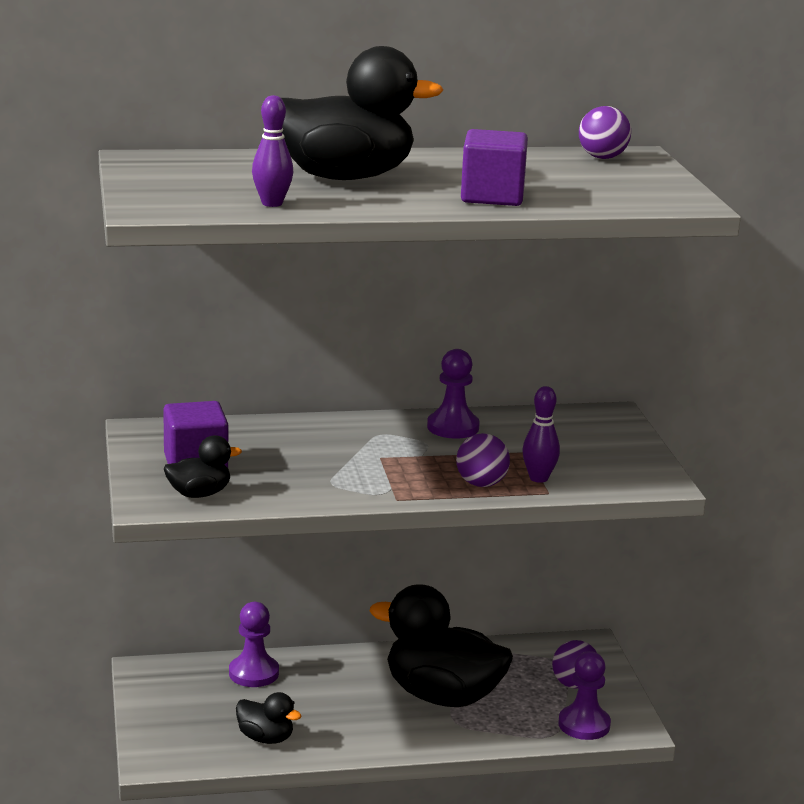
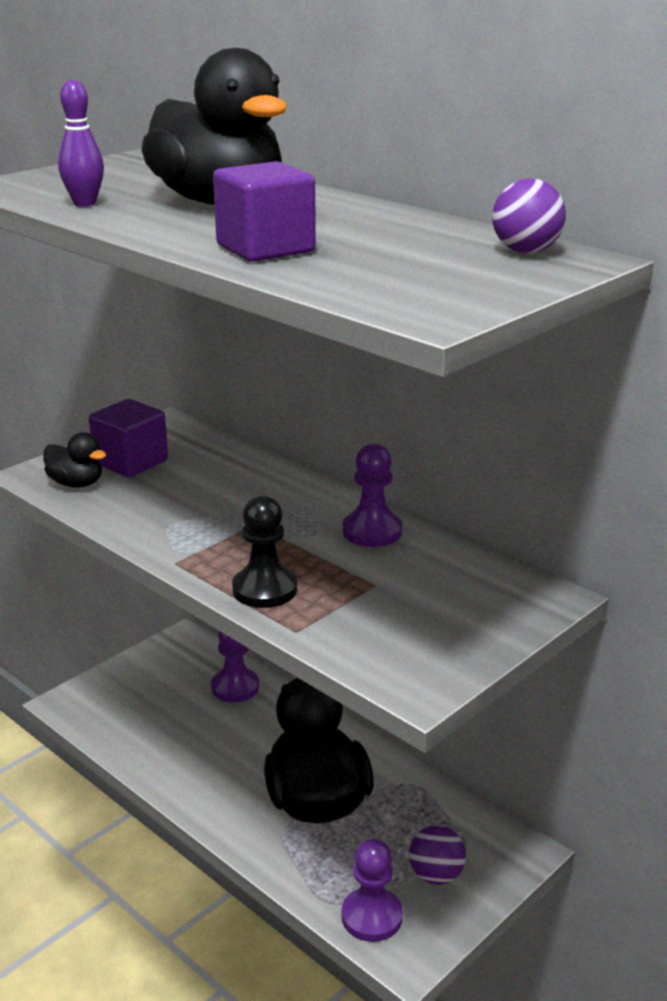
camera: 55 degrees right, 5 degrees up
(265, 738) = (148, 738): black duck -> none
(481, 484) = (265, 589): purple ball -> black pawn
(538, 478) = (322, 613): purple bowling pin -> none

